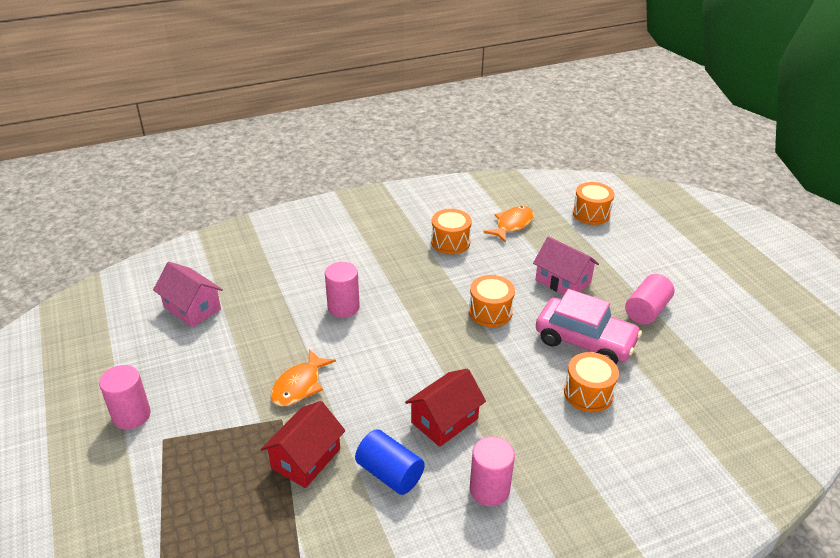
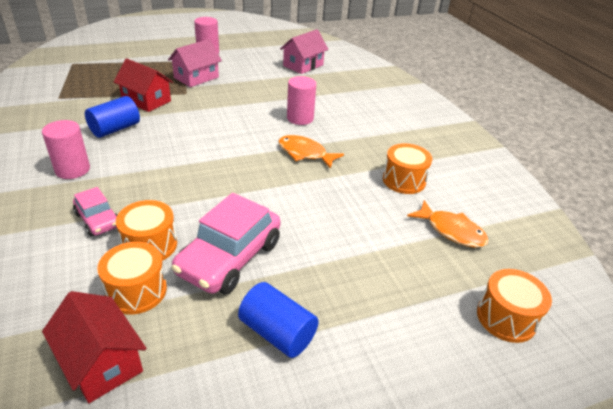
camera: 90 degrees right, 0 degrees up
(299, 385) = (215, 99): orange fish -> orange fish (305, 153)
(444, 420) = (154, 155): red house -> red house (101, 361)
(490, 312) = (287, 194): orange drum -> orange drum (136, 291)
(563, 281) = (339, 258): pink house -> pink house (196, 77)
(567, 440) = (98, 220): none -> pink car
(647, 310) = (277, 332): pink cylinder -> blue cylinder

